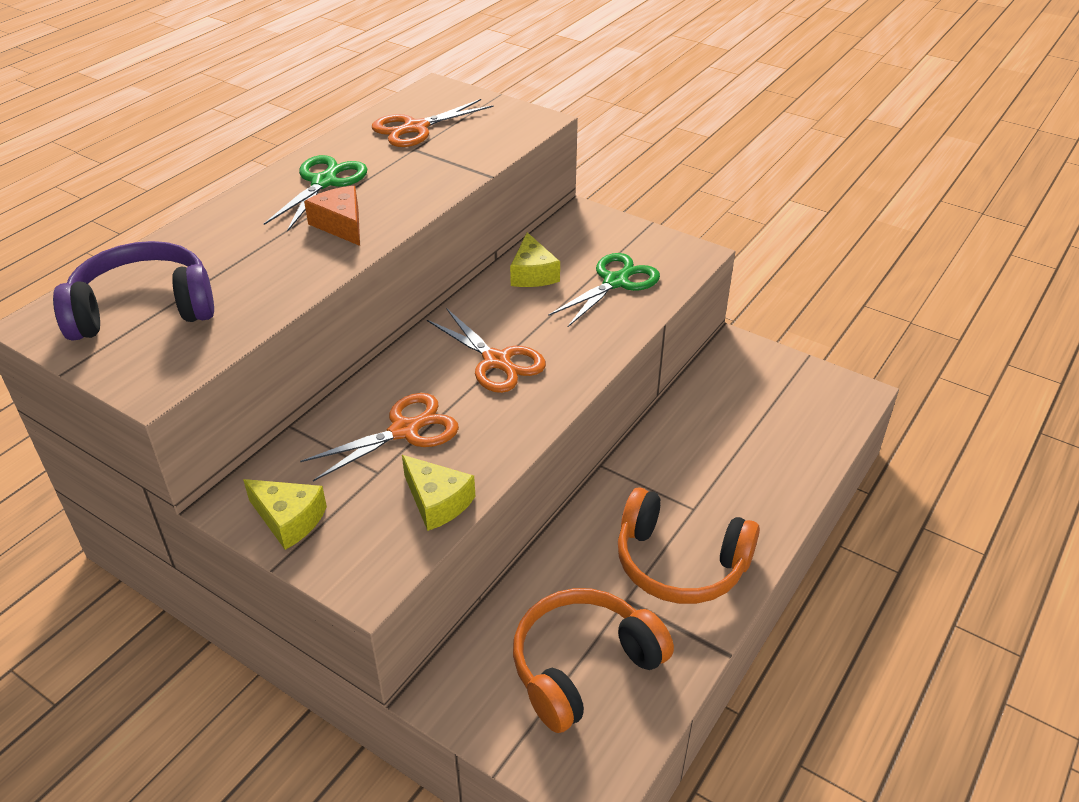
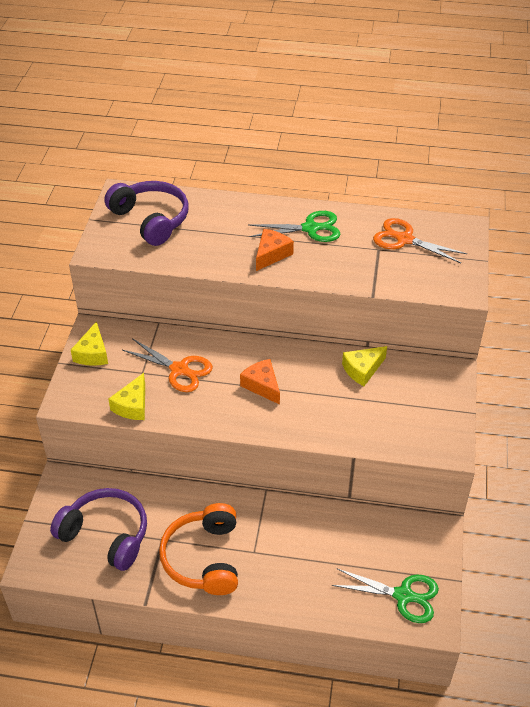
camera: 65 degrees right, 5 degrees up
(496, 361) = (262, 386): orange scissors -> orange cheese
(583, 666) = (106, 534): orange headphones -> purple headphones
(615, 282) = (383, 415): green scissors -> green scissors (403, 595)

